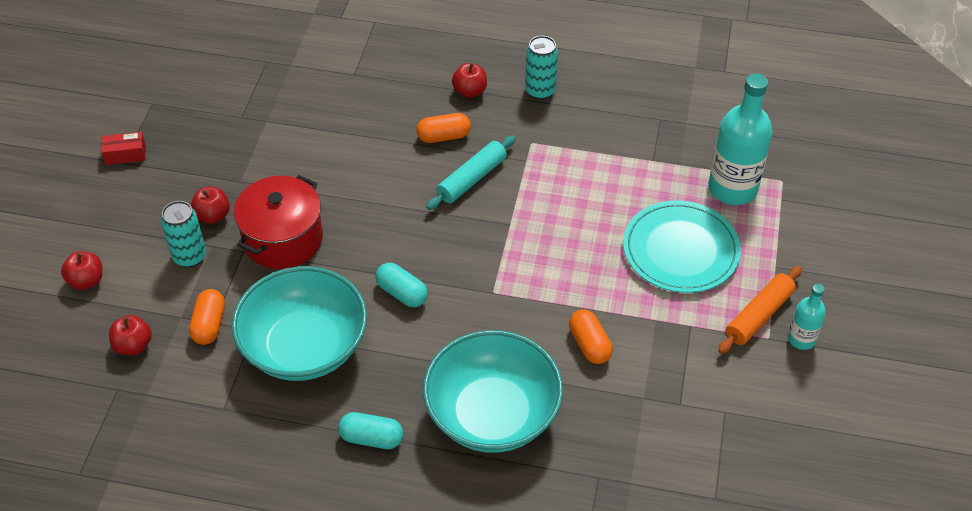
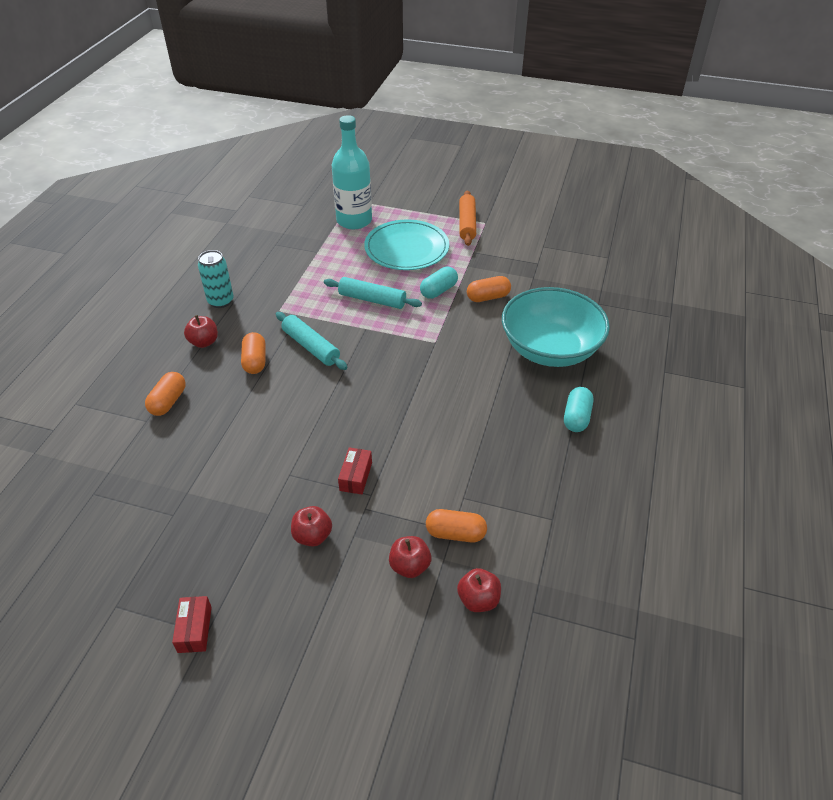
camera: 85 degrees left, 5 degrees down
(86, 281) = (385, 655): red apple -> red apple (410, 566)
(190, 257) = (366, 554): turquoise can -> none
(283, 239) = (355, 476): red pot -> red box
(304, 347) = (484, 460): turquoise bowl -> none
(380, 83) = (168, 402): none -> orange capsule
(402, 293) = (430, 394): turquoise capsule -> turquoise capsule (438, 291)
(564, 224) = (372, 300): none -> turquoise rolling pin
(759, 316) = (467, 224): orange rolling pin -> orange rolling pin turned 45 degrees clockwise
(801, 339) = (486, 210): turquoise bottle -> none

